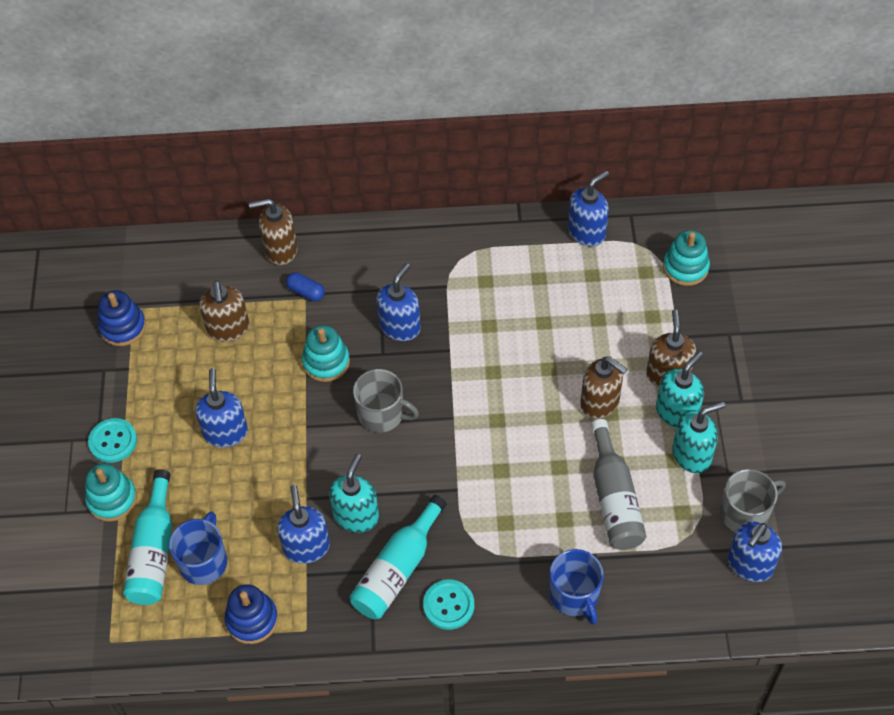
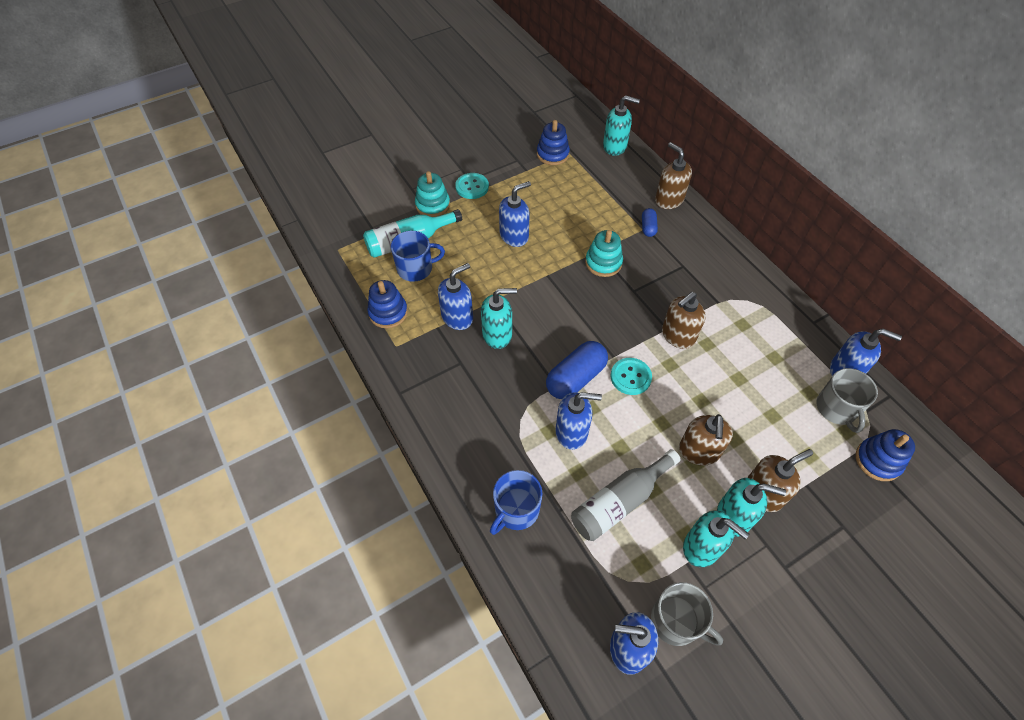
camera: 60 degrees right, 0 degrees up
(159, 256) = (615, 146): none -> turquoise soap dispenser
(228, 329) = (589, 202): brown soap dispenser -> brown soap dispenser (677, 336)
(382, 414) = (586, 312): grey mug -> grey mug (837, 409)
(397, 569) = (470, 378): turquoise bottle -> none
(400, 326) = (663, 291): blue soap dispenser -> blue soap dispenser (572, 432)
(448, 605) = (460, 424): turquoise button -> turquoise button (630, 377)
(457, 466) = (575, 378): none -> blue capsule
(685, 267) = (878, 460): turquoise stacking toy -> blue stacking toy

